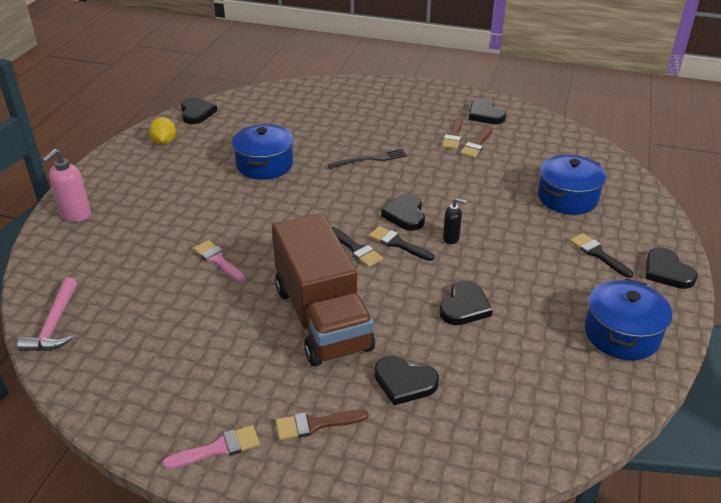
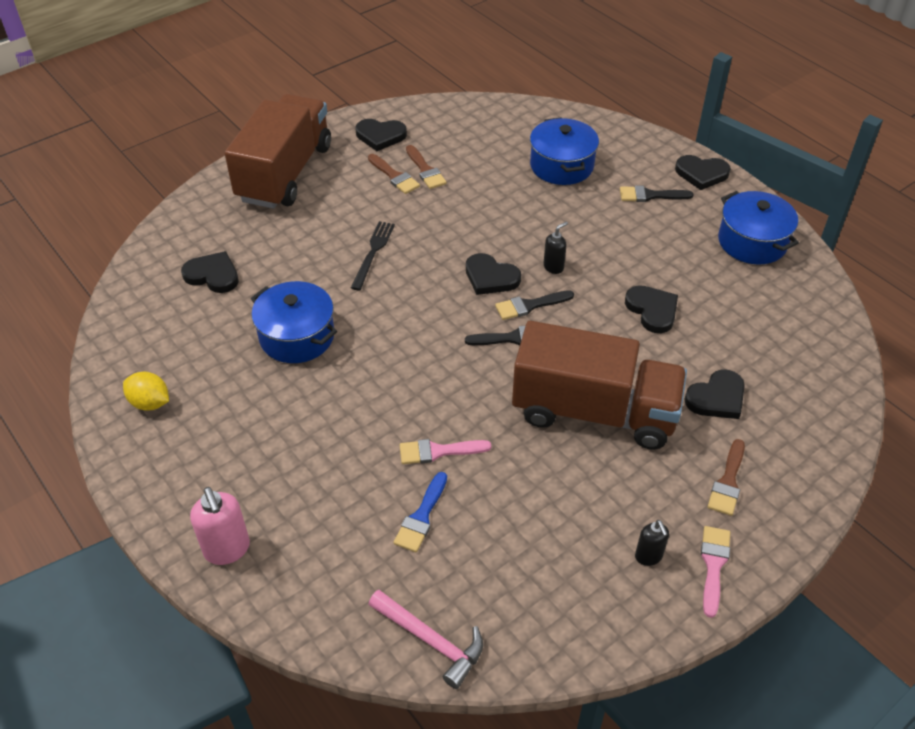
camera: 55 degrees left, 10 degrees up
(155, 277) = (421, 517): none -> blue brush
(196, 113) = (115, 346): black heart -> black heart (213, 275)
(200, 405) = (648, 556): none -> black soap dispenser
(401, 99) = (285, 173): none -> brown truck

